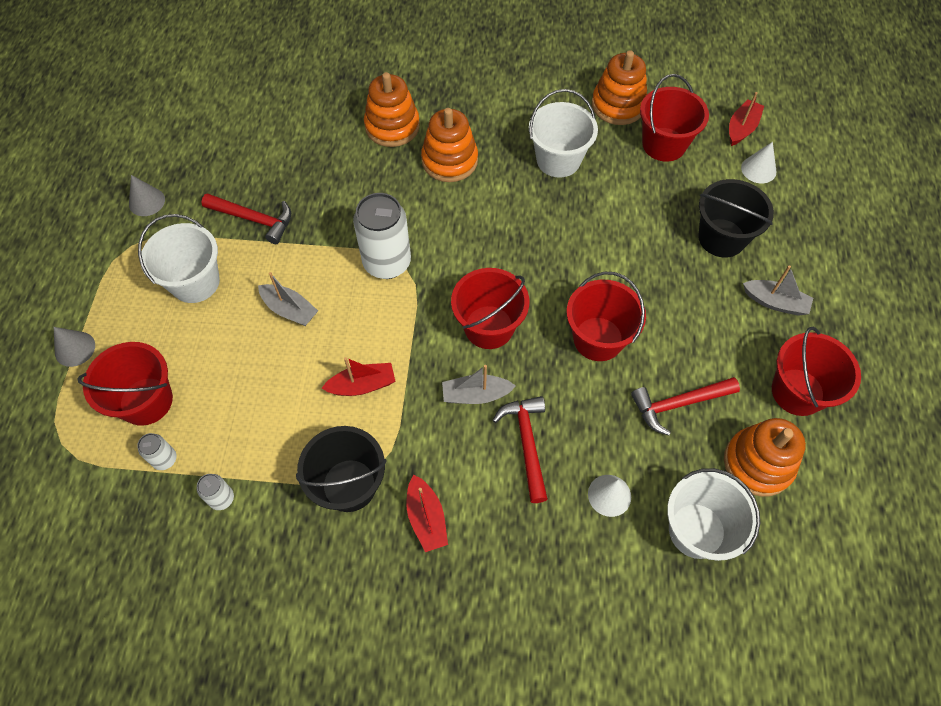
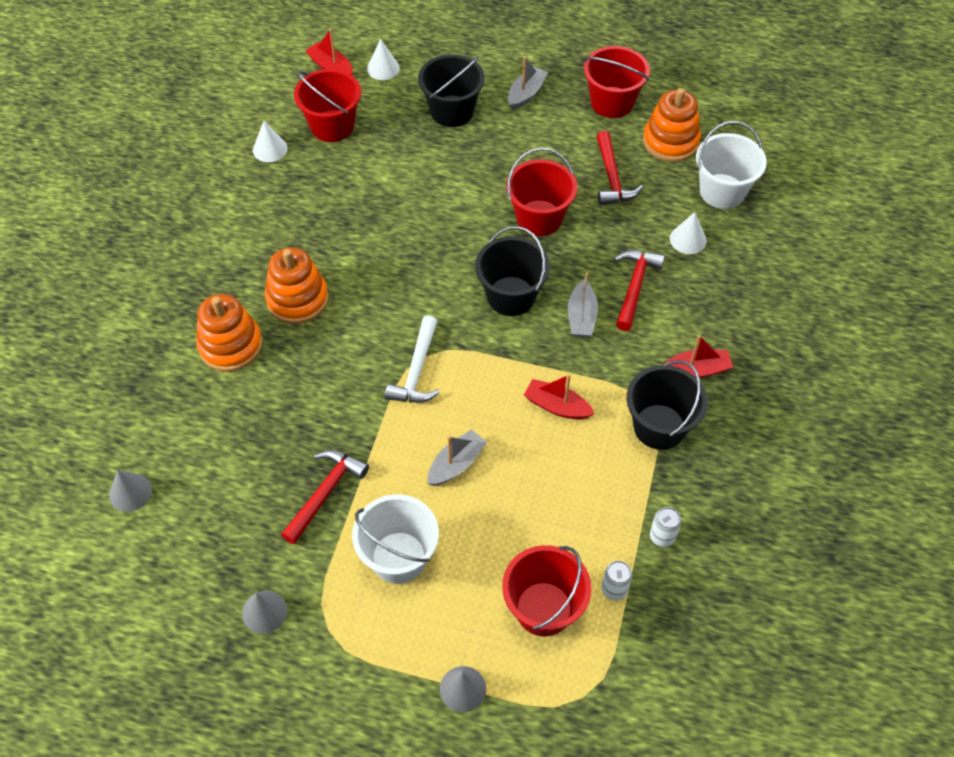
camera: 80 degrees left, 5 degrees down
(247, 98) = (130, 492): none -> grey cone
(362, 385) = (557, 406): red boat -> red boat turned 60 degrees counterclockwise
(387, 263) = (417, 370): white can -> white hammer
(489, 327) = (511, 296): red bucket -> black bucket
(527, 443) = (634, 287): red hammer -> red hammer turned 105 degrees clockwise
(558, 160) = (326, 209): white bucket -> none
(618, 105) = (270, 149): orange stacking toy -> white cone

